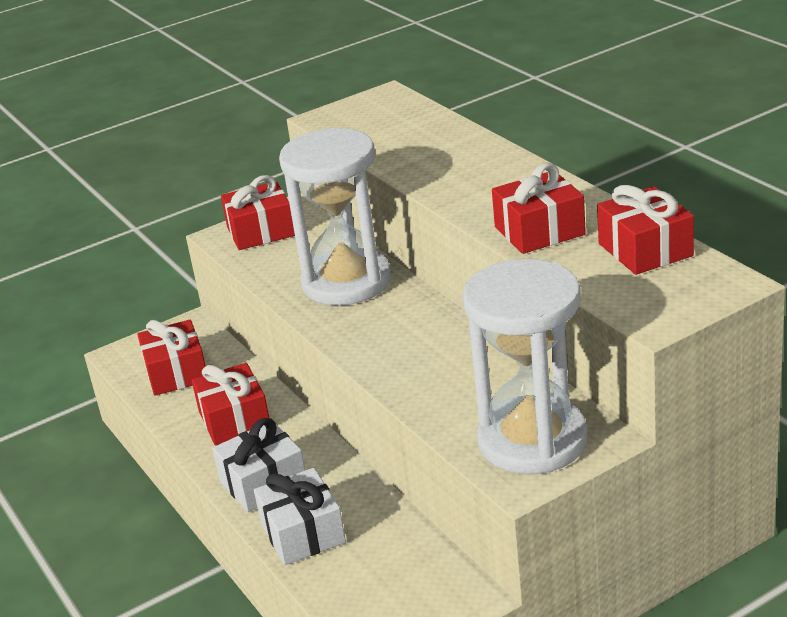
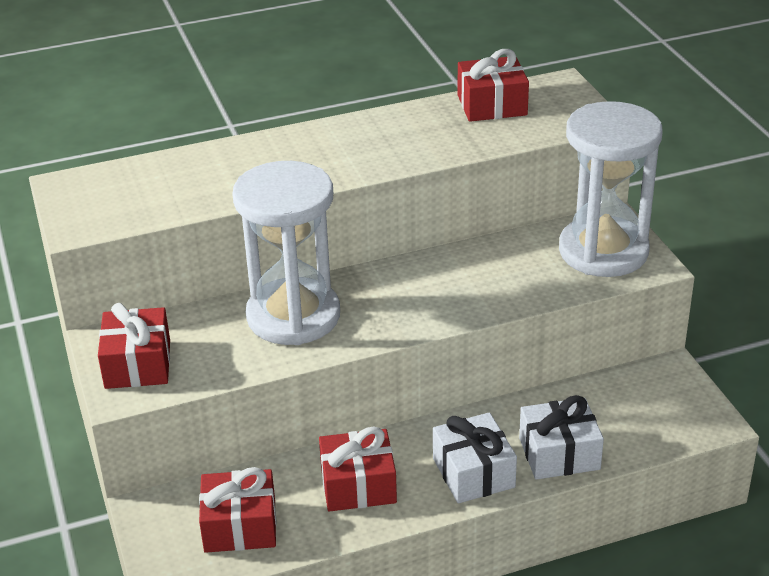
camera: 80 degrees left, 5 degrees up
(539, 231) = (428, 143): red gift -> none

